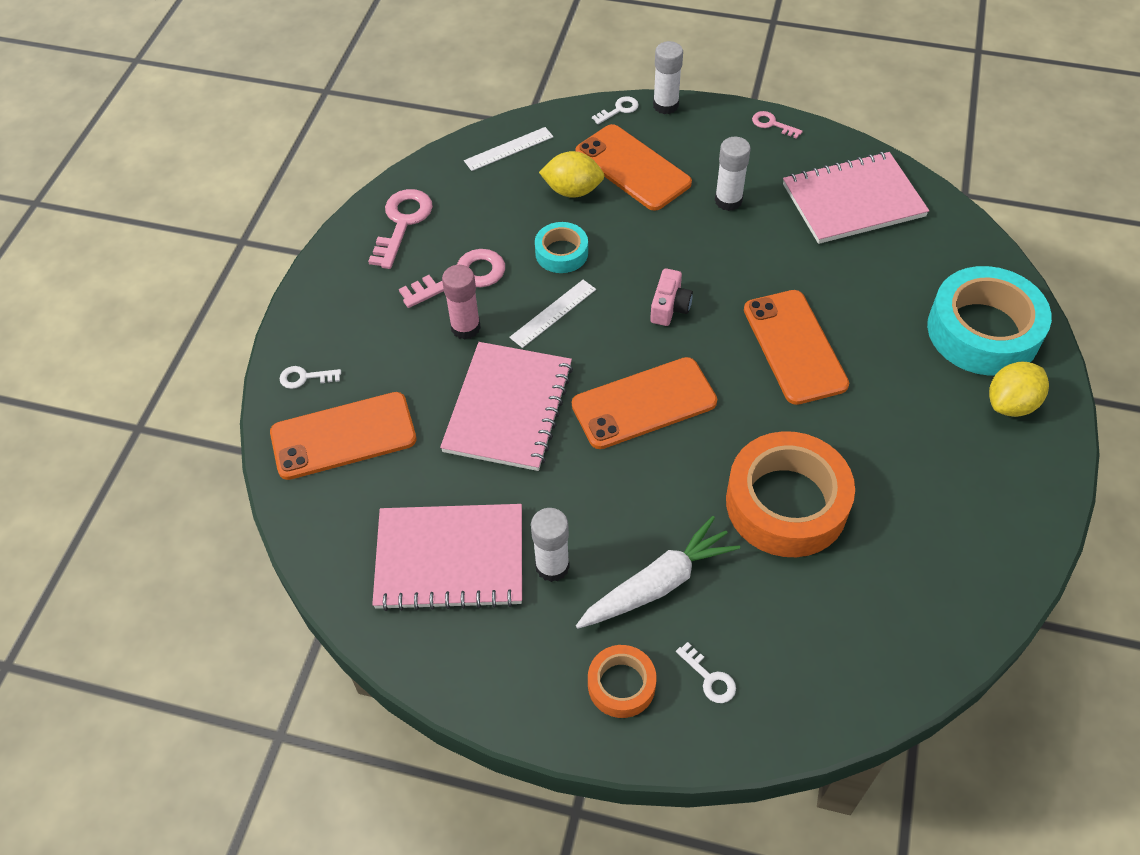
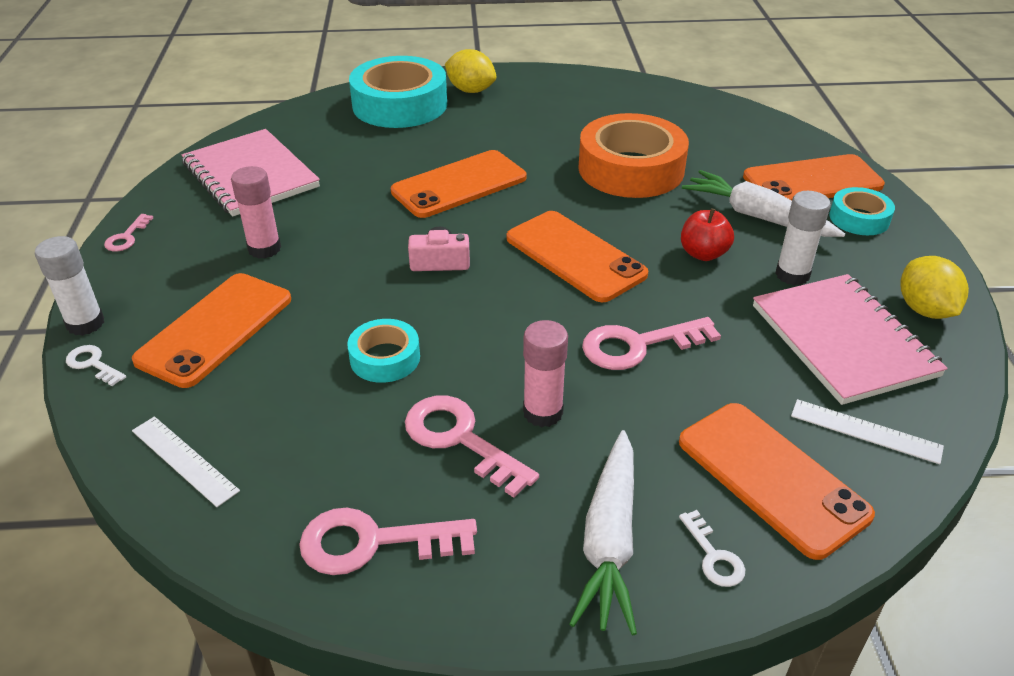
camera: 110 degrees left, 15 degrees down
(344, 330) = (609, 541): none -> white carrot
(508, 408) = (638, 345): pink notebook -> pink key
(553, 313) = (485, 343): white ruler -> white ruler (865, 431)
(572, 190) = (267, 373): yellow lemon -> yellow lemon (924, 310)
(611, 506) = (703, 254): none -> red apple
(621, 685) = (859, 218): orange tape -> turquoise tape
(709, 678) = (812, 181): white key -> orange phone
(728, 201) = (264, 249): white glue stick -> pink glue stick

